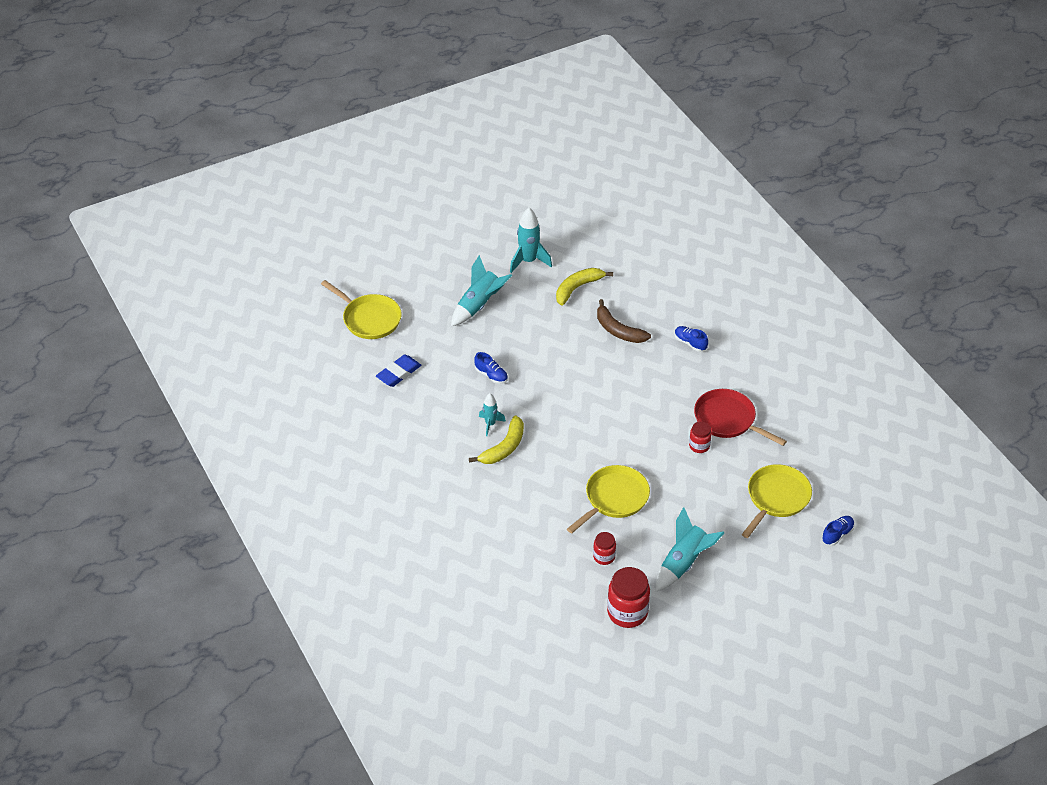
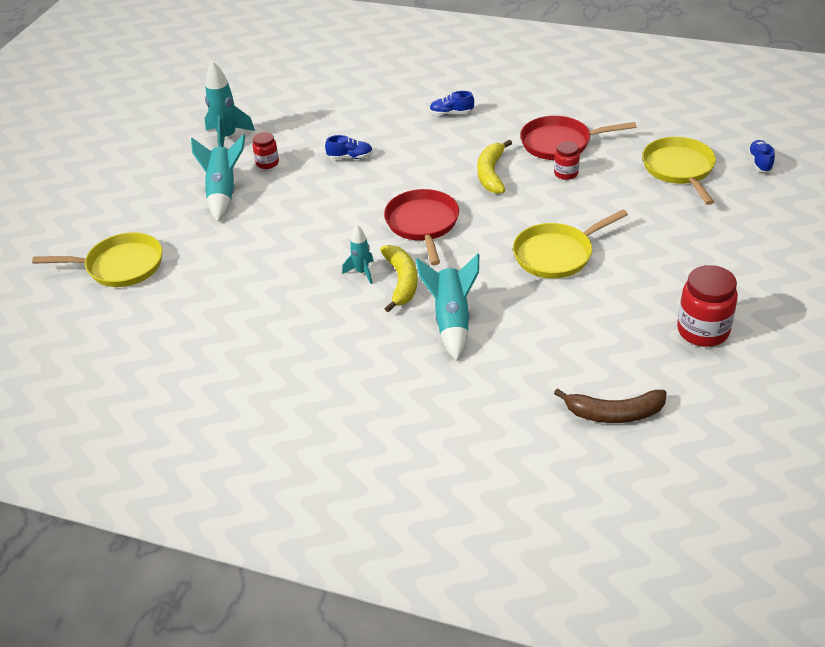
camera: 40 degrees left, 5 degrees down
(398, 373) = (211, 290): blue eraser -> none
(491, 375) = (309, 236): blue shoe -> blue shoe (350, 157)
(564, 417) = (423, 224): none -> red pan
(578, 288) = (300, 131): yellow banana -> yellow banana (491, 173)
(604, 557) = (616, 303): red jar -> red jar (267, 163)
(614, 498) = (557, 254): yellow pan -> yellow pan turned 120 degrees counterclockwise
(618, 330) = (378, 139): brown banana -> brown banana (614, 413)
(683, 563) = (686, 261): turquoise rocket -> turquoise rocket (451, 321)

